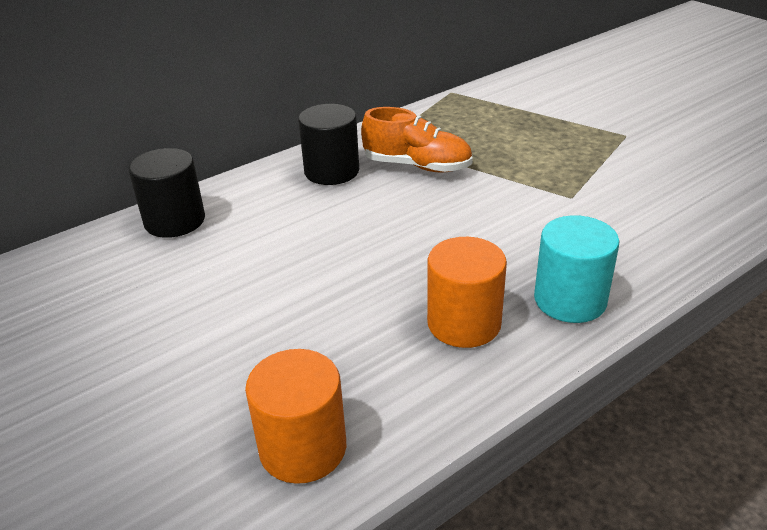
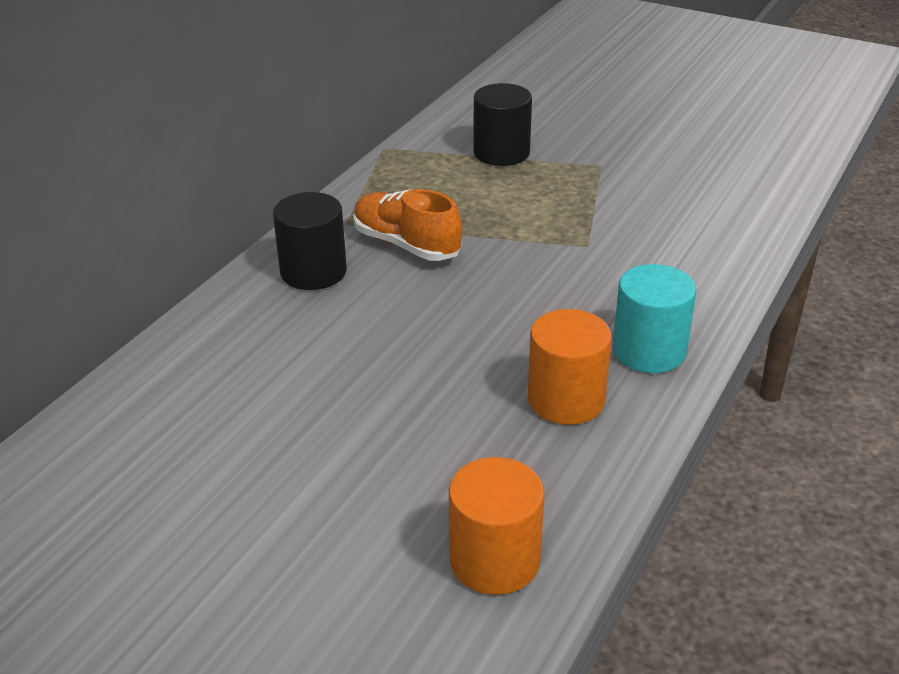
camera: 25 degrees left, 0 degrees up
(175, 221) = (169, 373): black cylinder -> black cylinder (501, 153)
(417, 166) = (406, 245): orange shoe -> orange shoe turned 135 degrees counterclockwise

